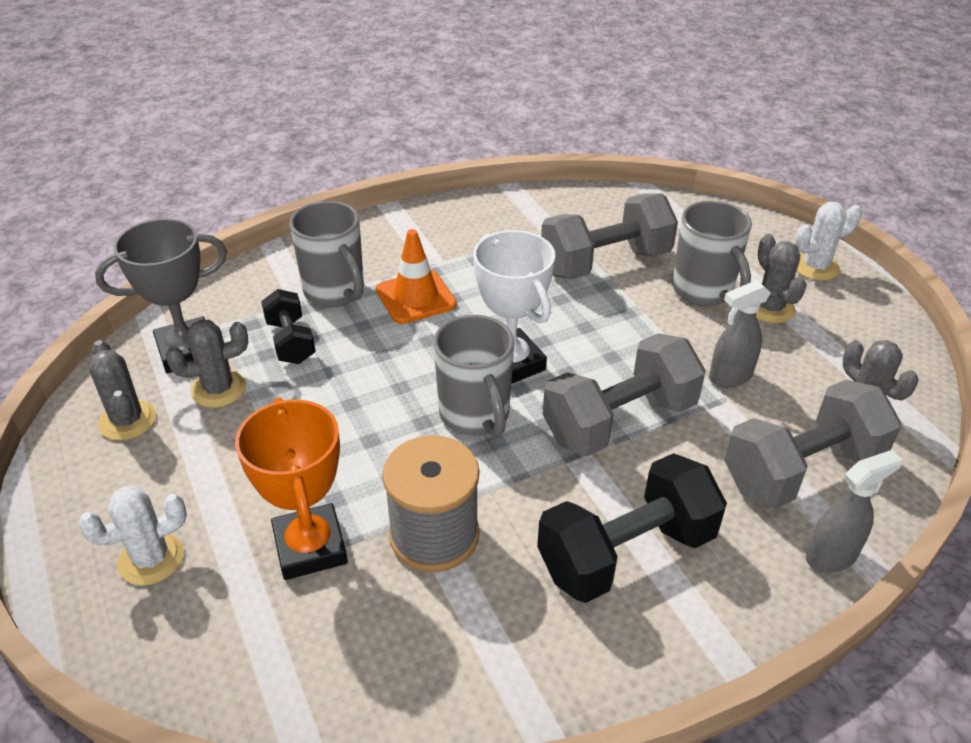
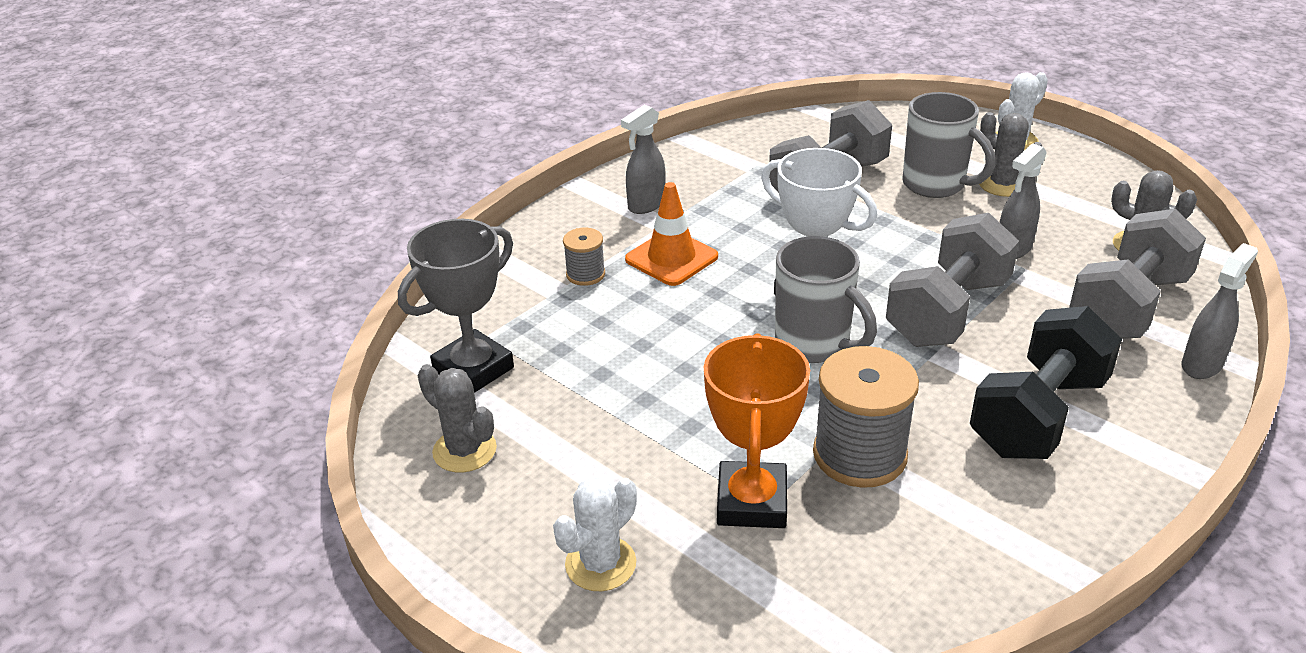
camera: 20 degrees left, 5 degrees down
(218, 389) = (538, 394): grey cactus -> none
(290, 342) = (577, 331): black dumbbell -> none
(310, 547) = (752, 502): orange trophy -> orange trophy turned 45 degrees clockwise
(335, 292) = (585, 274): grey mug -> grey spool
(432, 242) = (646, 205): none -> grey spray bottle

